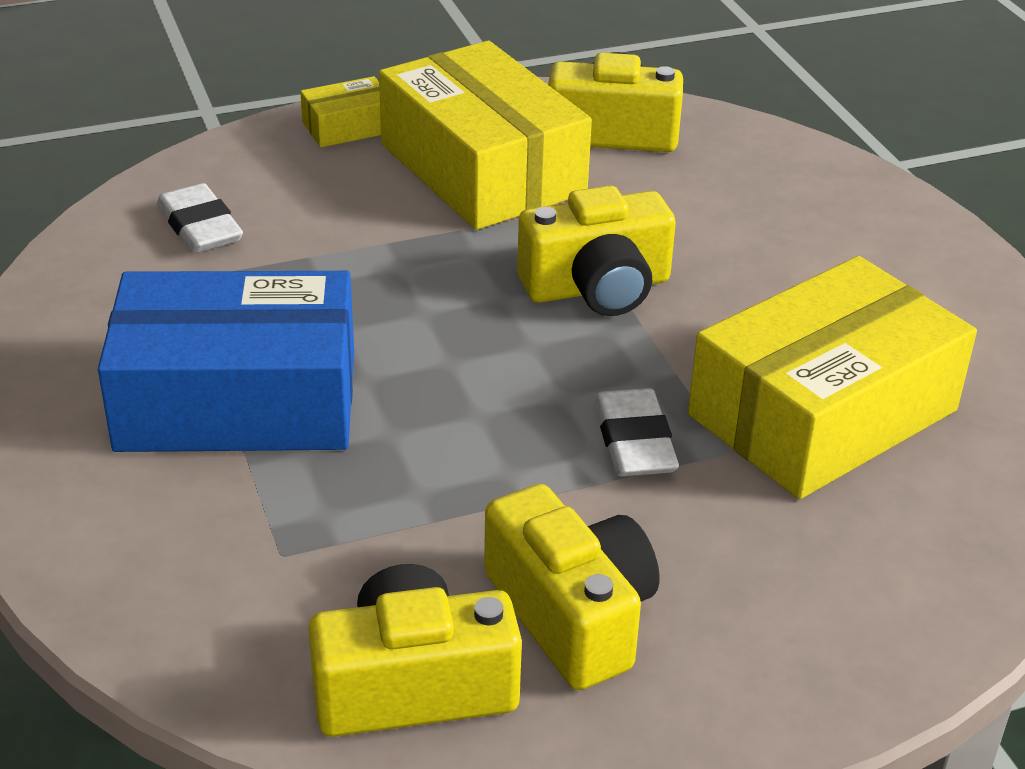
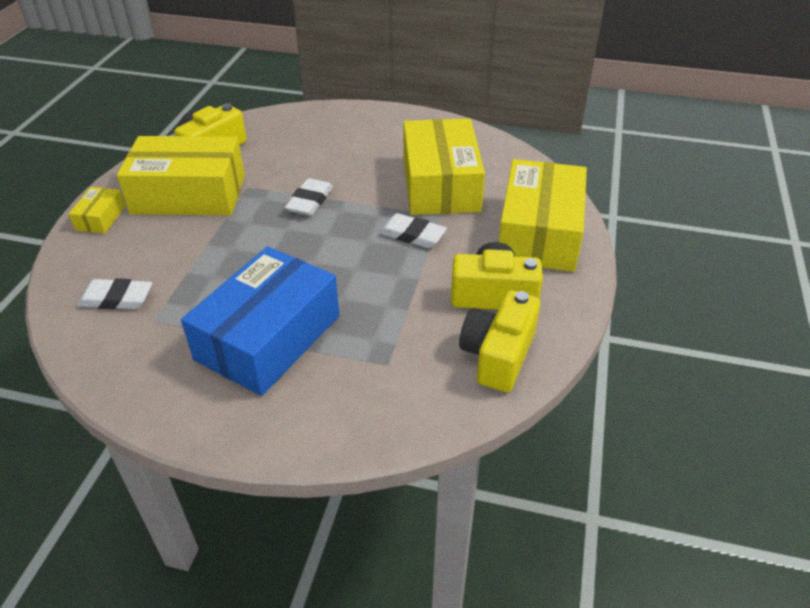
camera: 55 degrees left, 5 degrees up
(597, 287) = (310, 201): yellow camera -> white eraser
(825, 608) = (539, 233): none -> yellow box

